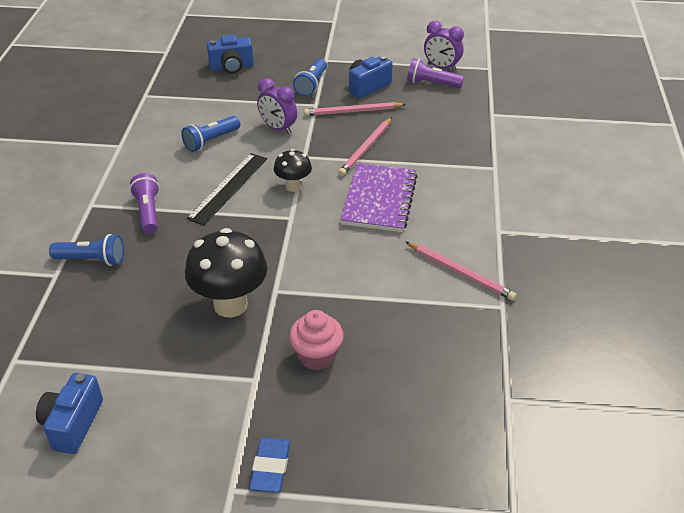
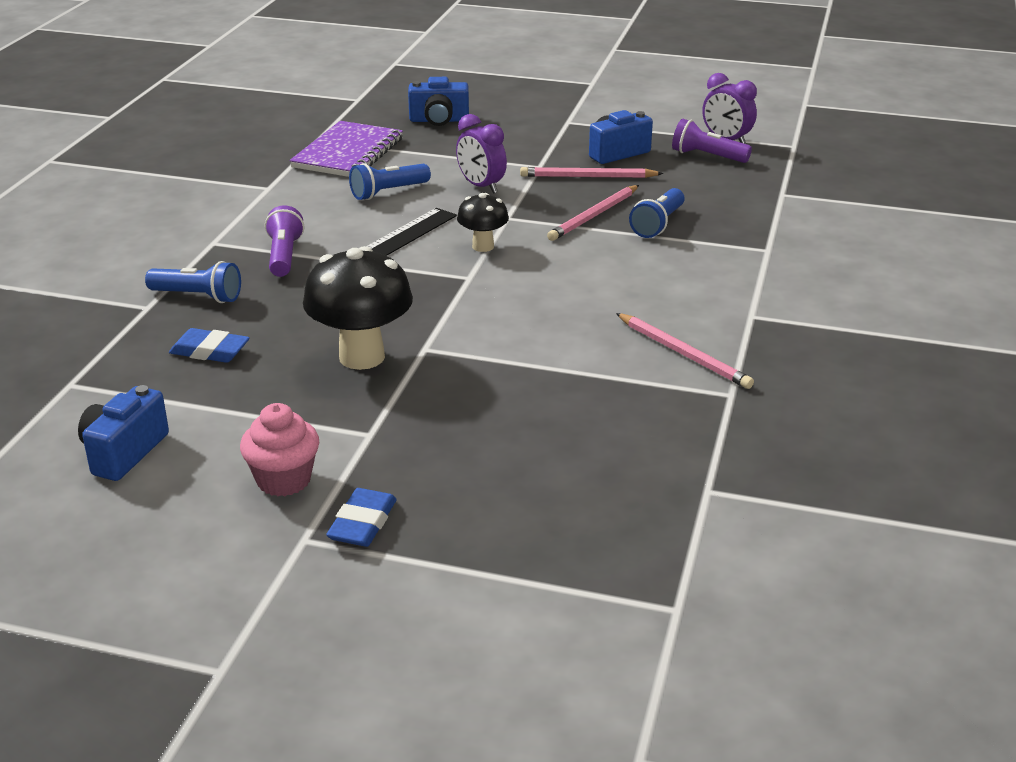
camera: 10 degrees right, 10 degrees down
(114, 313) = (210, 351): none -> blue eraser
(311, 85) = (540, 146): blue flashlight -> blue flashlight (658, 224)
(317, 356) = (459, 419): pink cupcake -> pink cupcake (284, 480)
(379, 200) = (595, 269): purple notebook -> purple notebook (348, 153)

